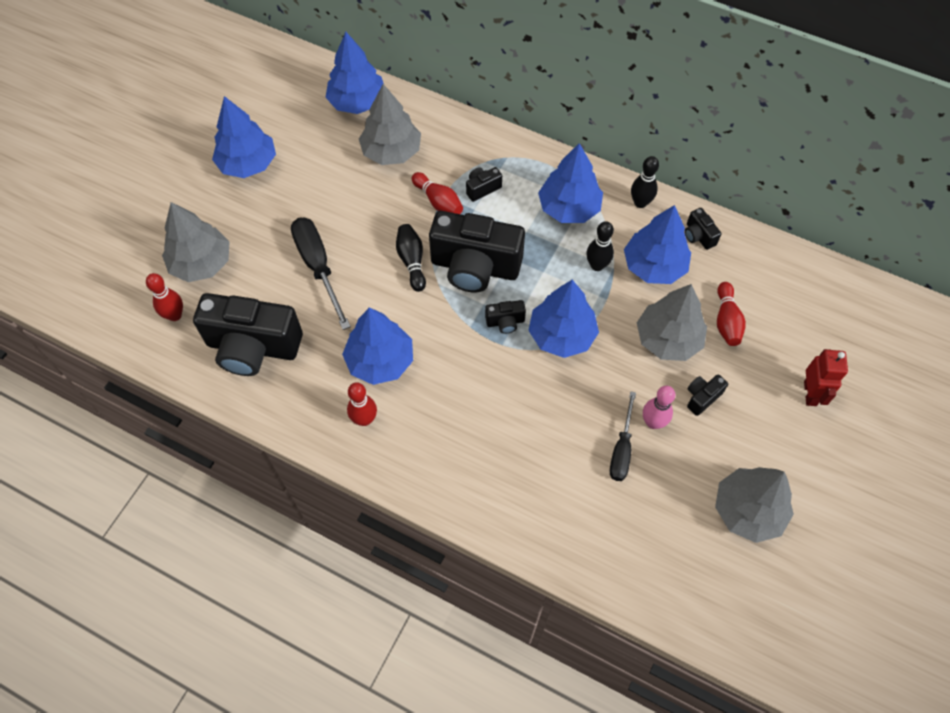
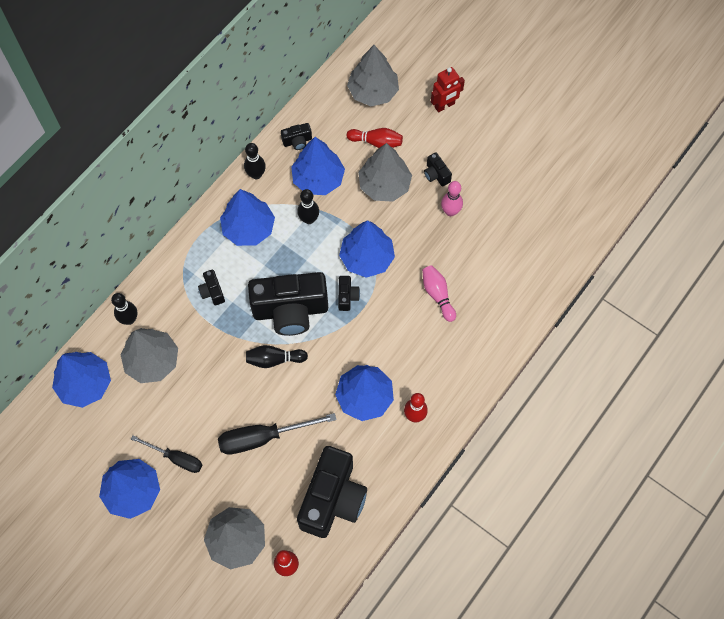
camera: 80 degrees left, 5 degrees up
(435, 123) = (129, 319): none -> black bowling pin
(438, 201) = (217, 329): red bowling pin -> none
(475, 267) = (290, 311): black camera -> black camera turned 60 degrees clockwise
(529, 423) = (437, 295): none -> pink bowling pin
(621, 449) = (468, 237): black screwdriver -> black screwdriver (176, 458)
(748, 510) = (525, 168): grey tree -> grey tree (373, 92)
(810, 393) = (444, 106): red robot -> red robot turned 135 degrees clockwise

